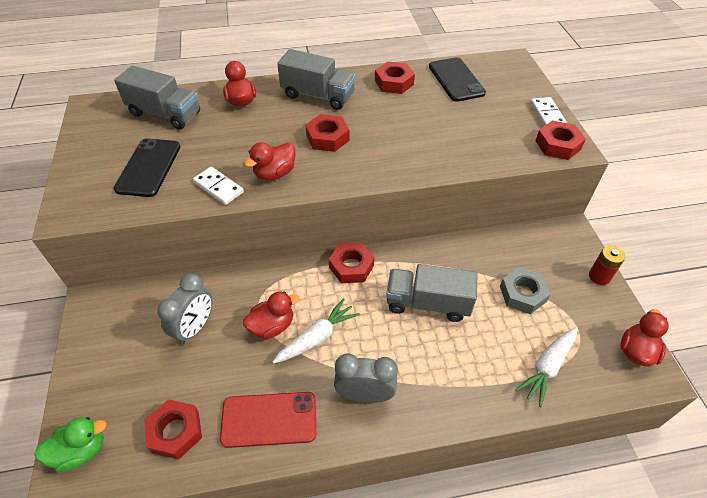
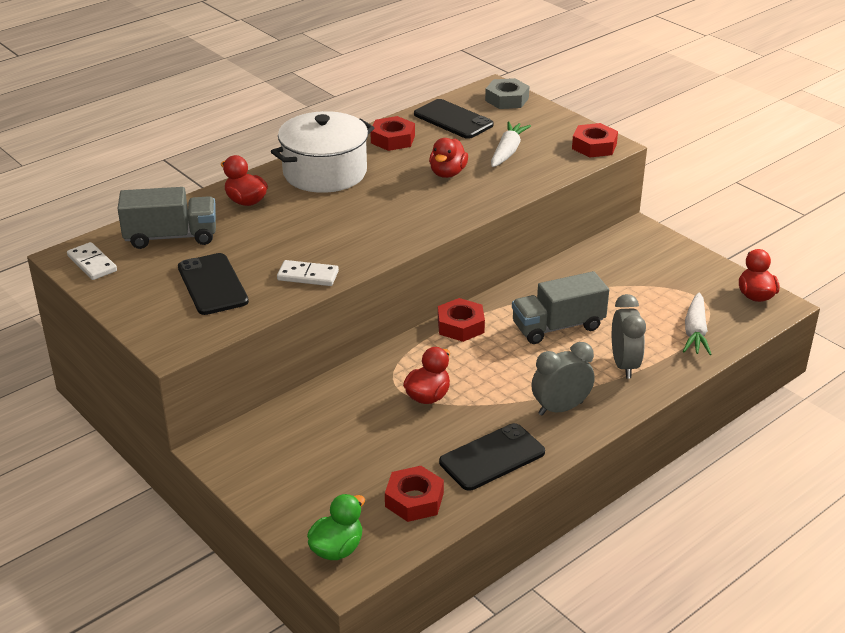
camera: 30 degrees left, 15 degrees down
(195, 327) = (351, 426): grey clock -> grey clock (624, 365)
(269, 419) = (492, 457): red phone -> black phone
(275, 173) = (352, 248): red duck -> red duck (447, 173)
(317, 337) = (479, 388): white carrot -> white carrot (508, 151)
(318, 95) = (325, 172): grey truck -> white pot
(327, 138) = (374, 204): red nut -> none
(522, 294) = (635, 290): grey nut -> grey nut (507, 99)
(547, 115) = (565, 125): white domino -> white domino (92, 263)
(599, 276) = (689, 255): red battery -> none

